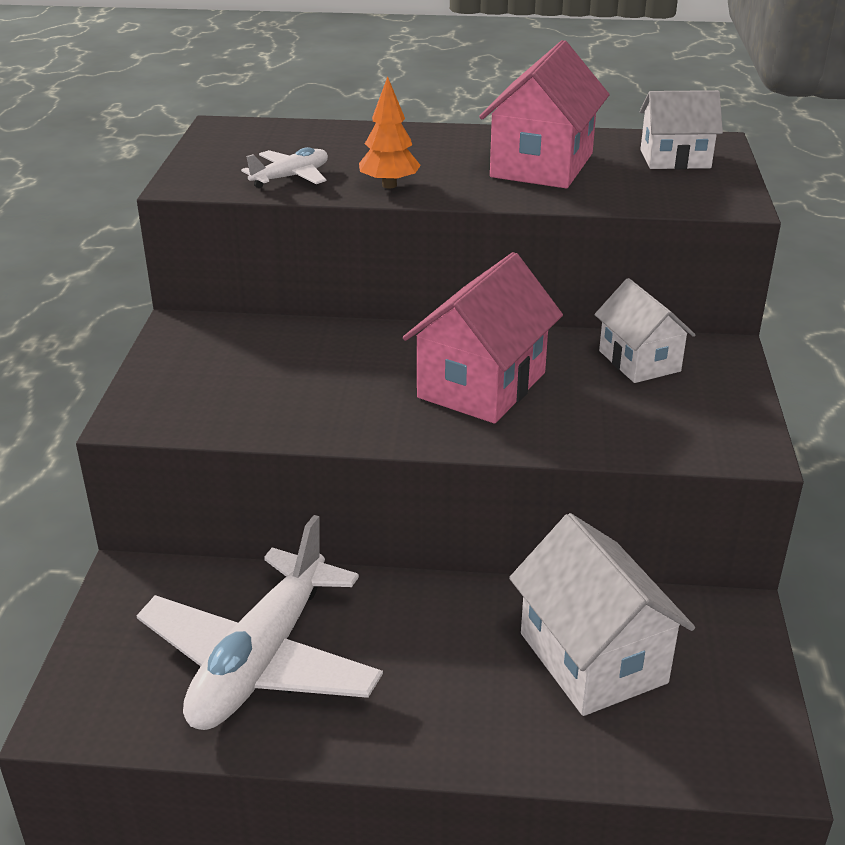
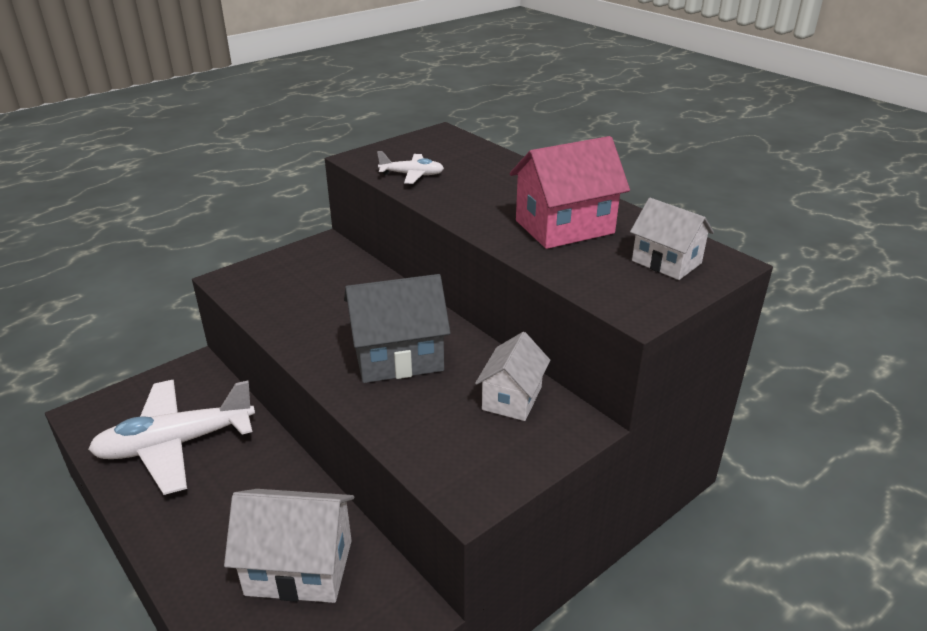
camera: 45 degrees right, 0 degrees up
(389, 185) = (450, 201): orange tree -> none
(482, 385) = (398, 357): pink house -> grey house
(593, 658) = (299, 567): white house -> white house turned 75 degrees clockwise

